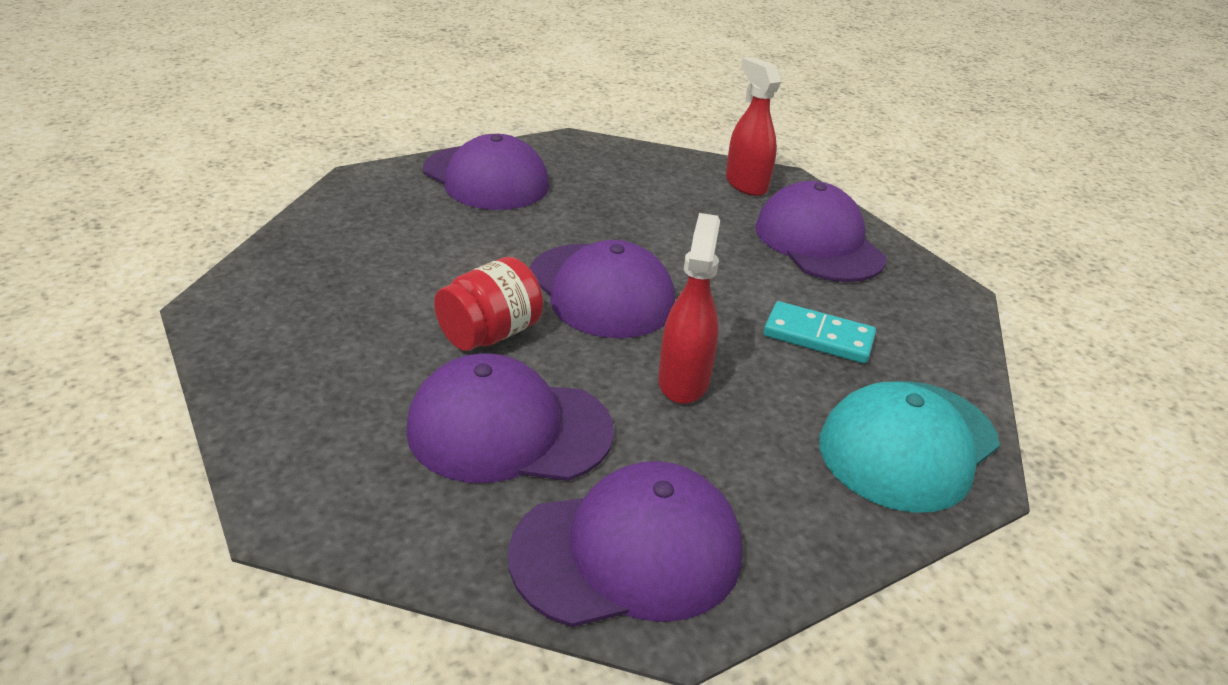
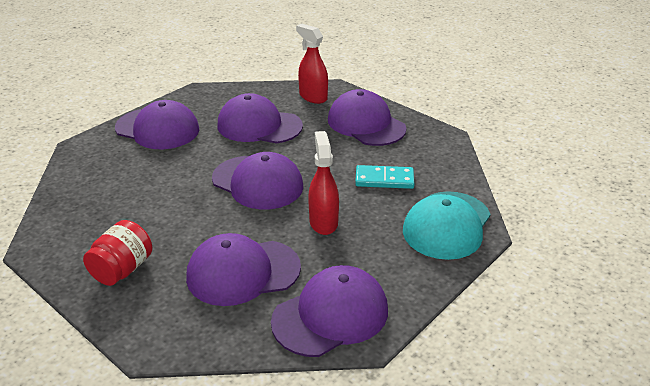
camera: 15 degrees left, 0 degrees up
(490, 334) = (207, 223): red jar -> red jar (122, 269)
(642, 207) = (259, 126): none -> purple cap

